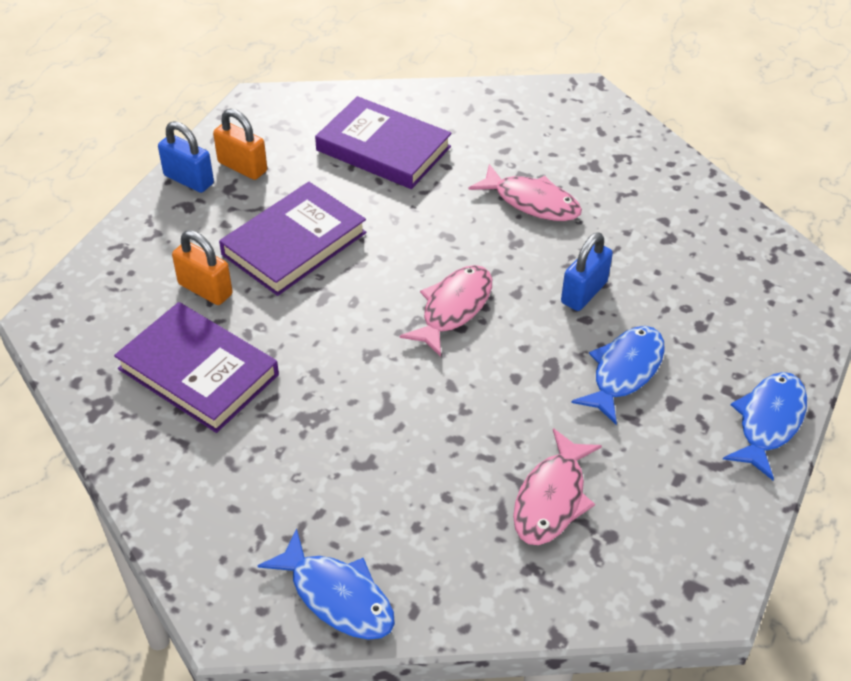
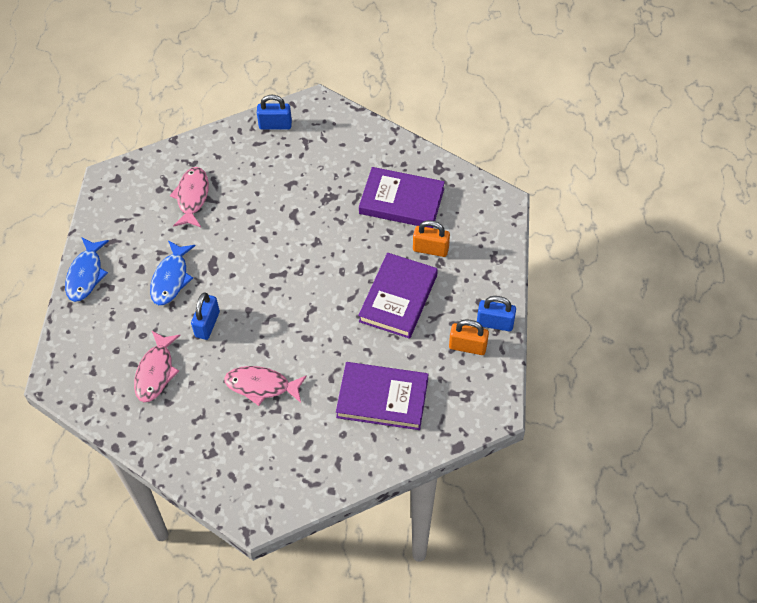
camera: 160 degrees right, 10 degrees up
(337, 596) = (275, 125): blue fish -> blue padlock
(453, 308) = (281, 286): pink fish -> pink fish (156, 372)

